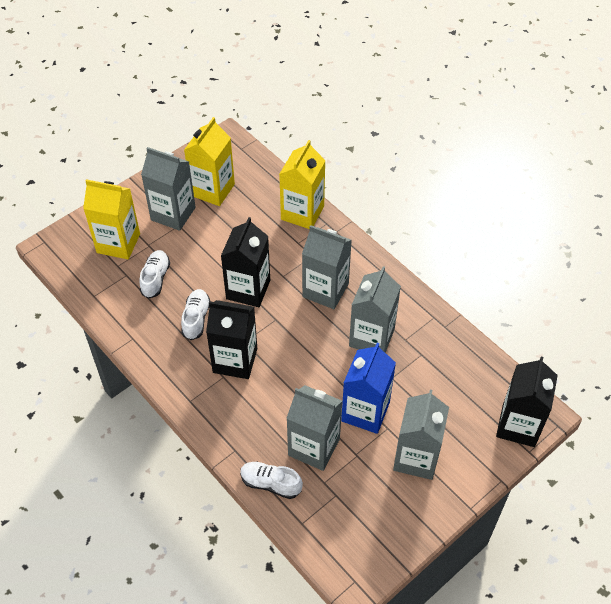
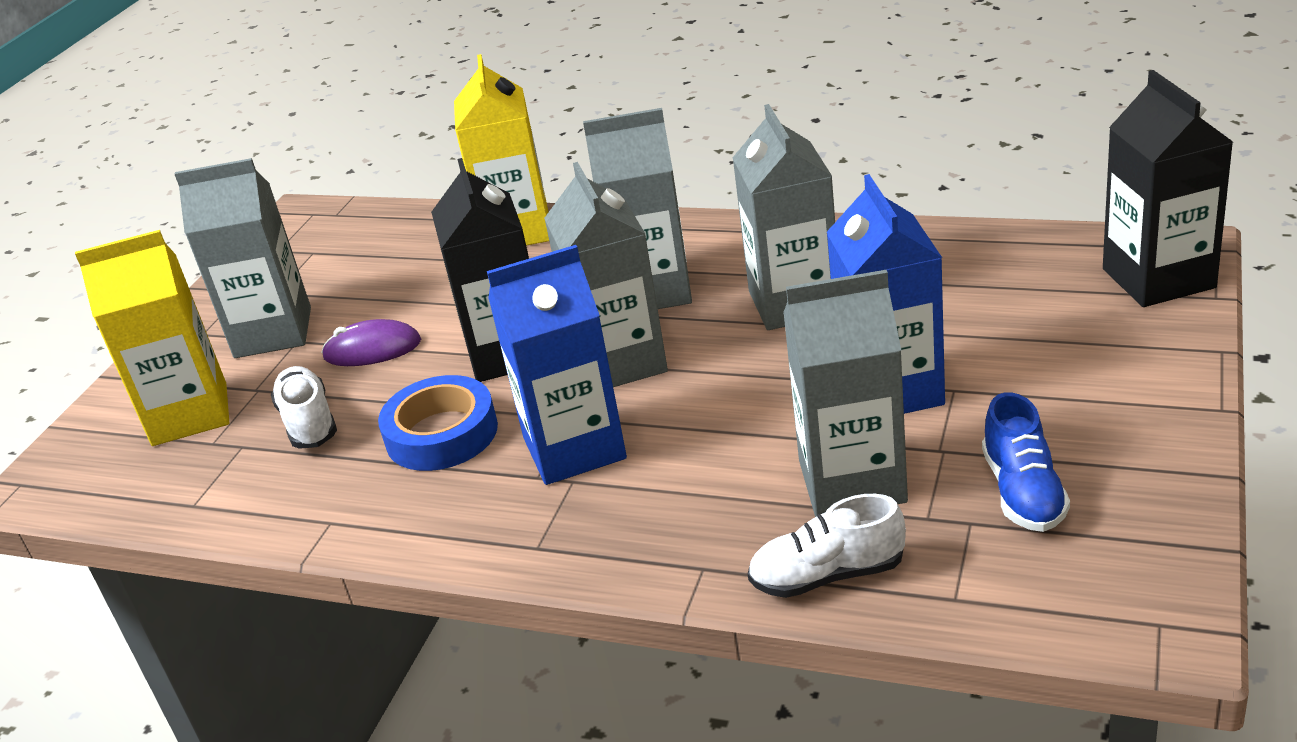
camera: 25 degrees left, 20 degrees down
(196, 319) = (442, 434): white shoe -> blue tape
(202, 251) = (372, 349): none -> purple mouse
(213, 190) = (326, 275): yellow carton -> none
(235, 360) = (574, 448): black carton -> blue carton
(365, 495) = (1023, 492): none -> blue shoe
(416, 457) = (1049, 398): grey carton -> grey carton (619, 362)

